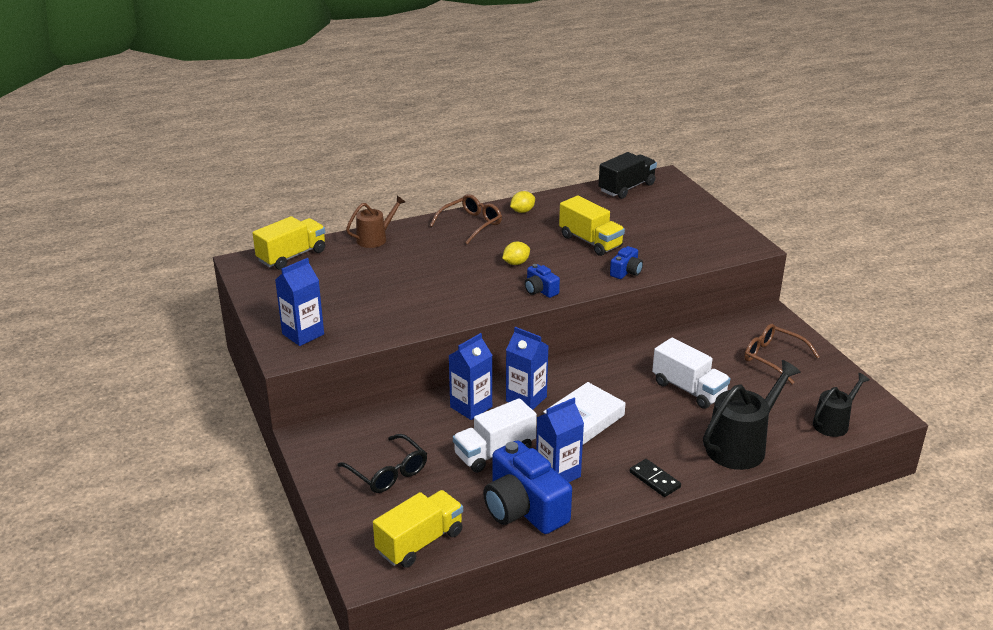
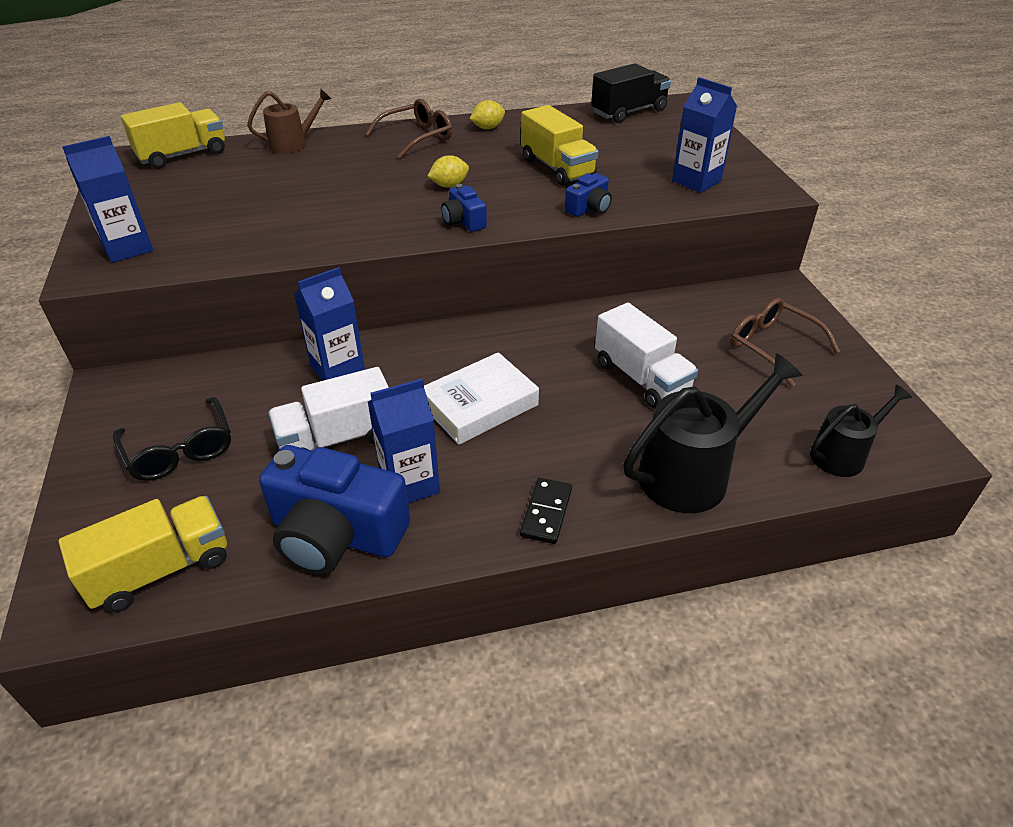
camera: 10 degrees right, 10 degrees up
(524, 508) = (336, 534): blue camera -> blue camera turned 45 degrees counterclockwise
(526, 399) = (414, 366): blue carton -> blue carton (696, 181)
(654, 480) = (546, 512): black domino -> black domino turned 45 degrees clockwise

